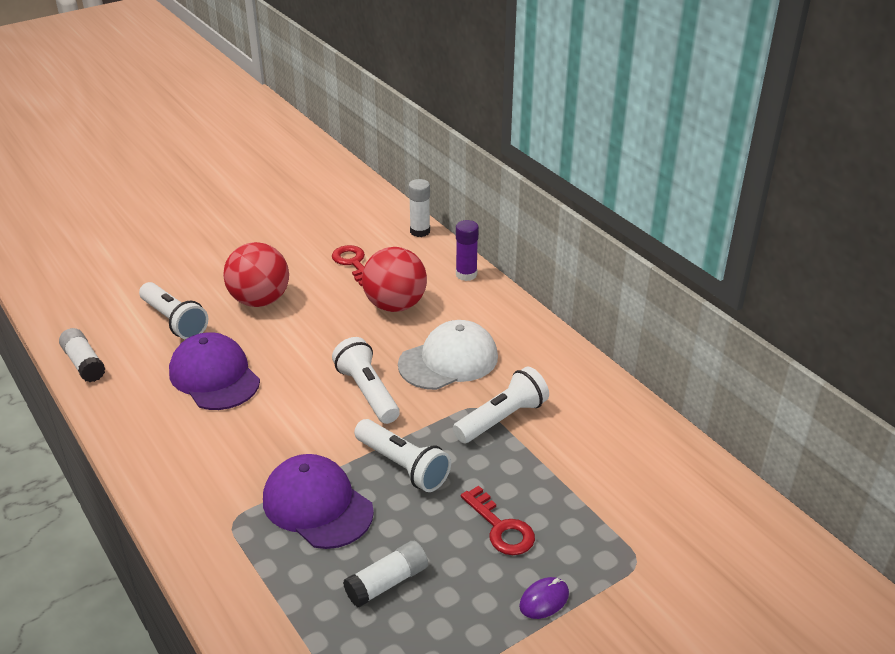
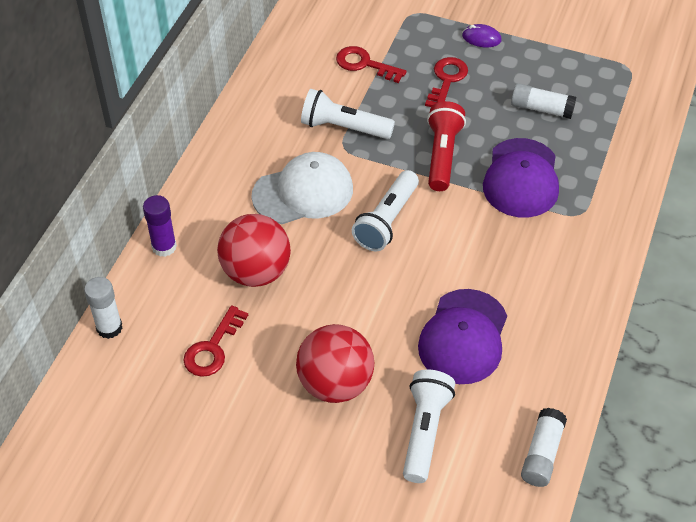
camera: 125 degrees left, 15 degrees up
(403, 466) = (442, 155): white flashlight -> red flashlight
(448, 360) = (303, 192): white cap -> white cap turned 135 degrees clockwise
(579, 476) = (365, 64): none -> red key

